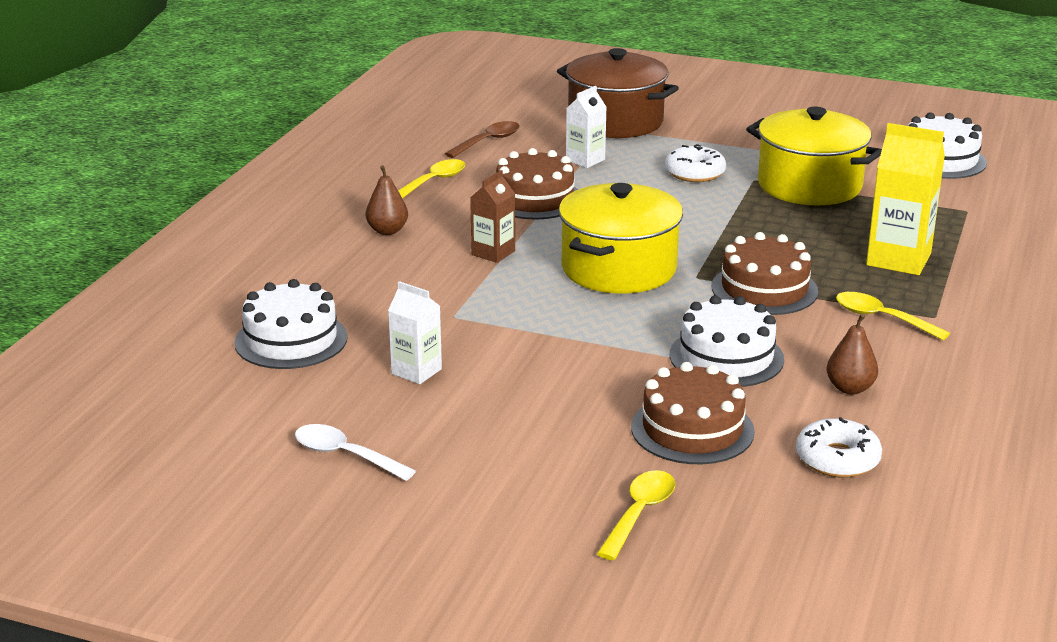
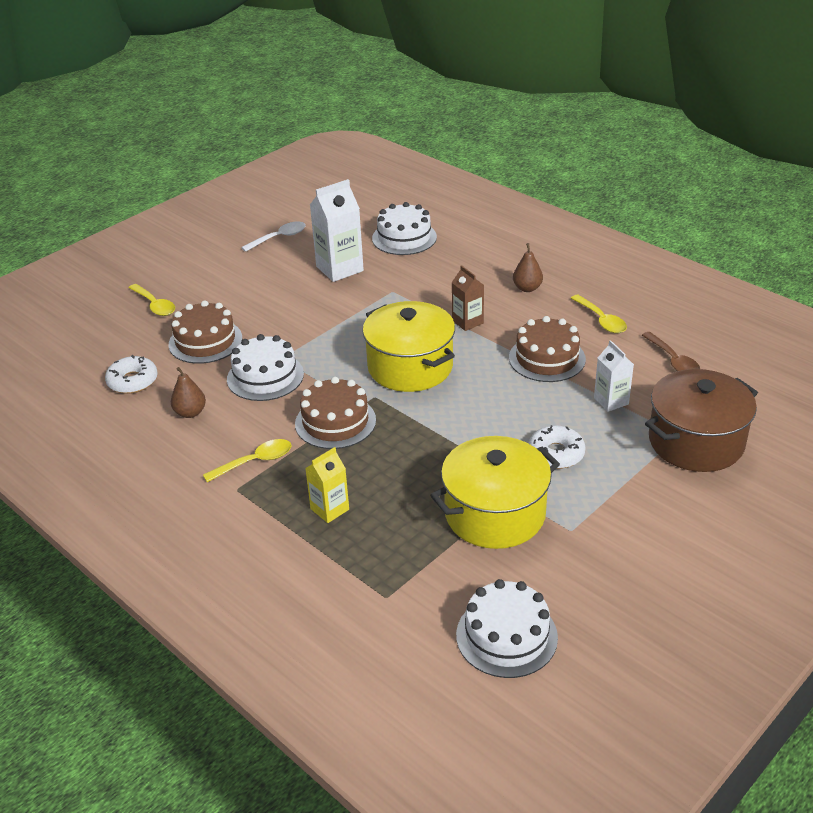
camera: 115 degrees right, 10 degrees up
(416, 371) = (339, 269): white carton -> white carton, size x1.66
(898, 259) = (329, 509): yellow carton -> yellow carton, size x0.60

